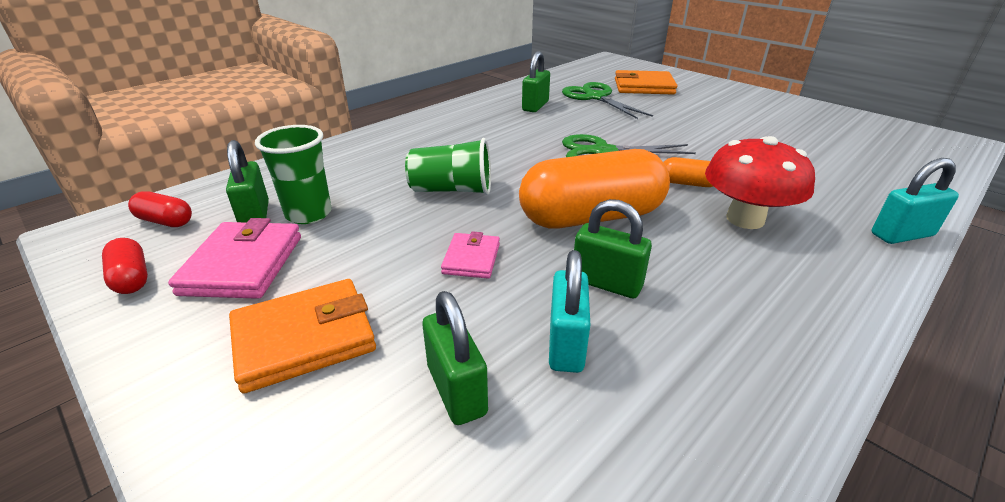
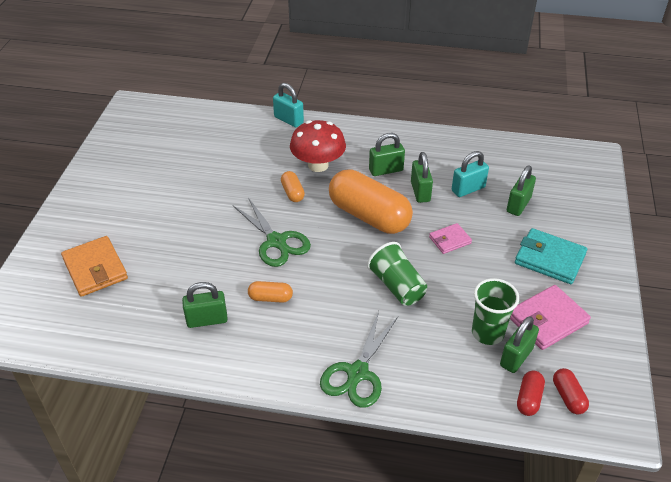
camera: 125 degrees left, 10 degrees up
(132, 278) = (603, 354): red capsule -> red capsule (528, 399)
(304, 338) = (549, 259): orange wallet -> turquoise wallet
(526, 131) = (270, 298): none -> orange capsule
(596, 97) = (151, 290): green scissors -> green scissors (357, 373)
(693, 273) = (386, 170): none -> green padlock

